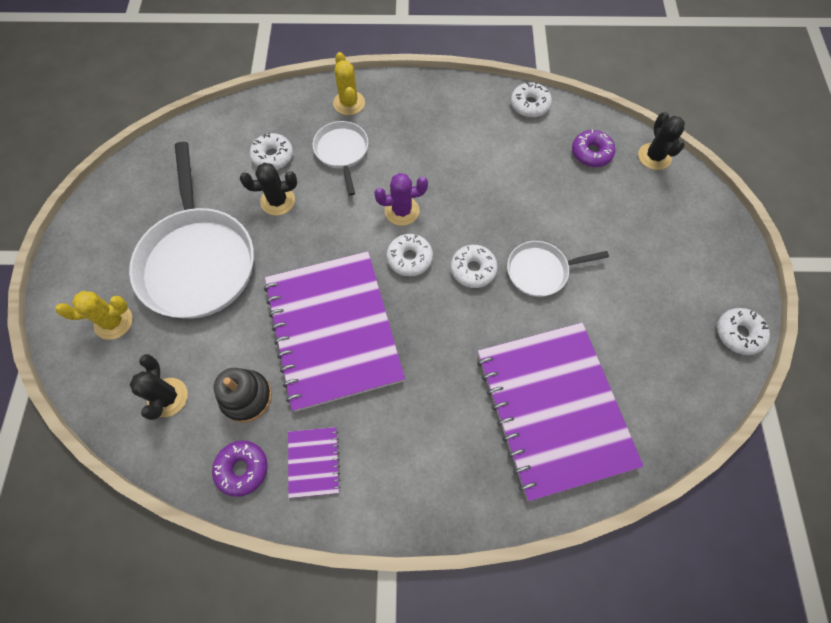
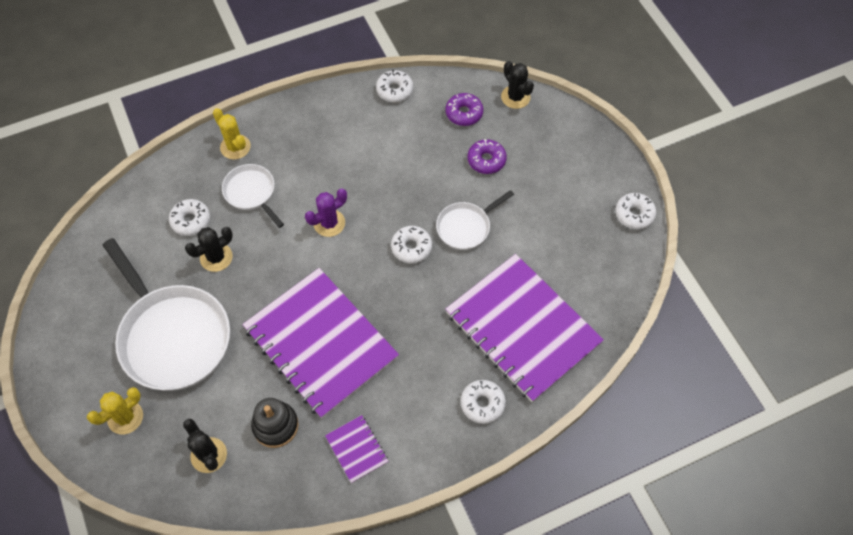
camera: 25 degrees left, 5 degrees down
(242, 469) = (302, 480): purple donut -> purple donut (486, 160)
(409, 258) = (355, 260): white donut -> white donut (482, 404)

